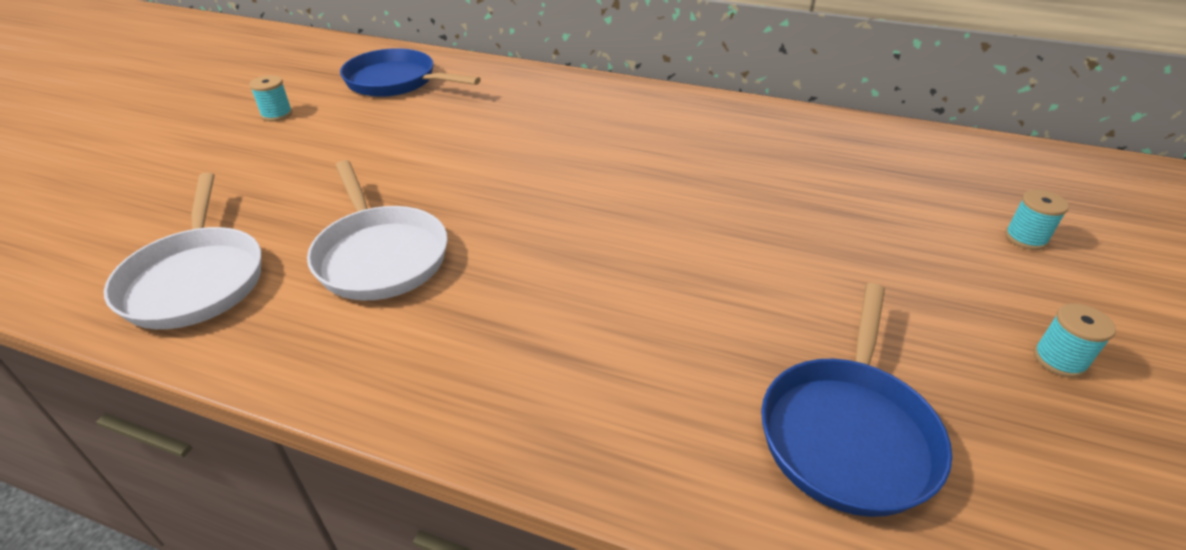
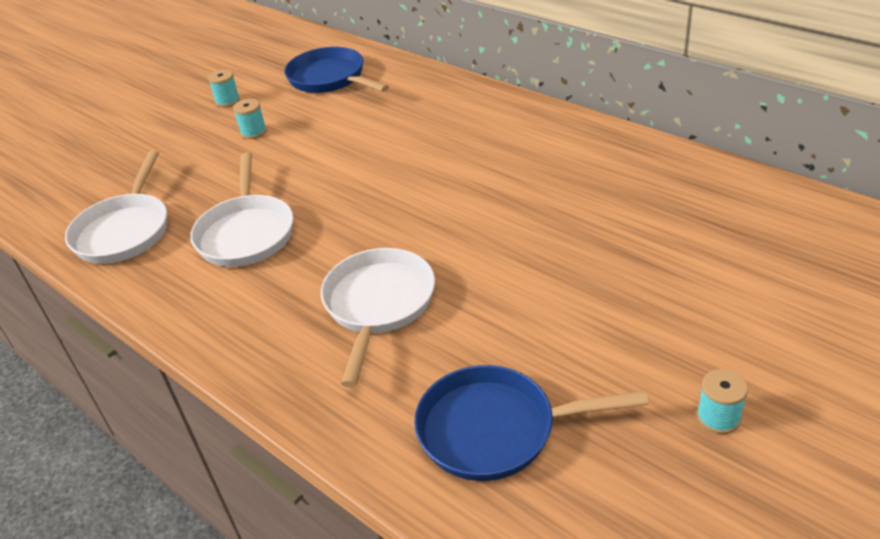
camera: 25 degrees right, 0 degrees up
(605, 311) = (378, 305): none -> white pan
(848, 432) = (495, 429): blue pan -> blue pan turned 45 degrees clockwise
(1025, 238) = (790, 309): turquoise spool -> turquoise spool (253, 132)

